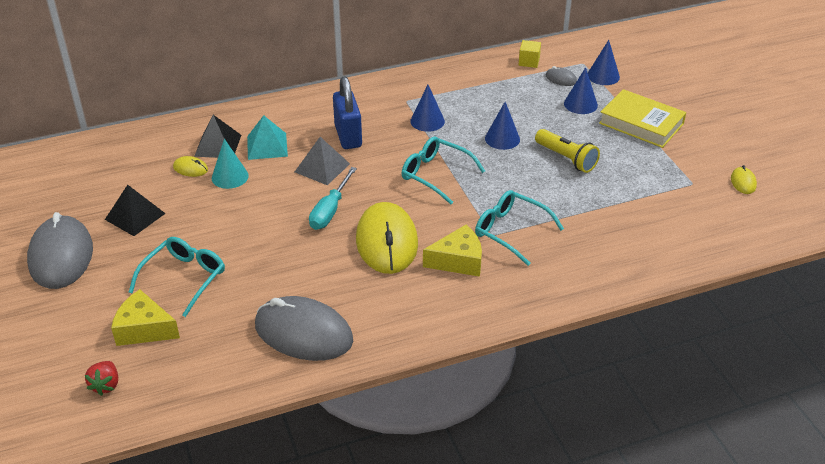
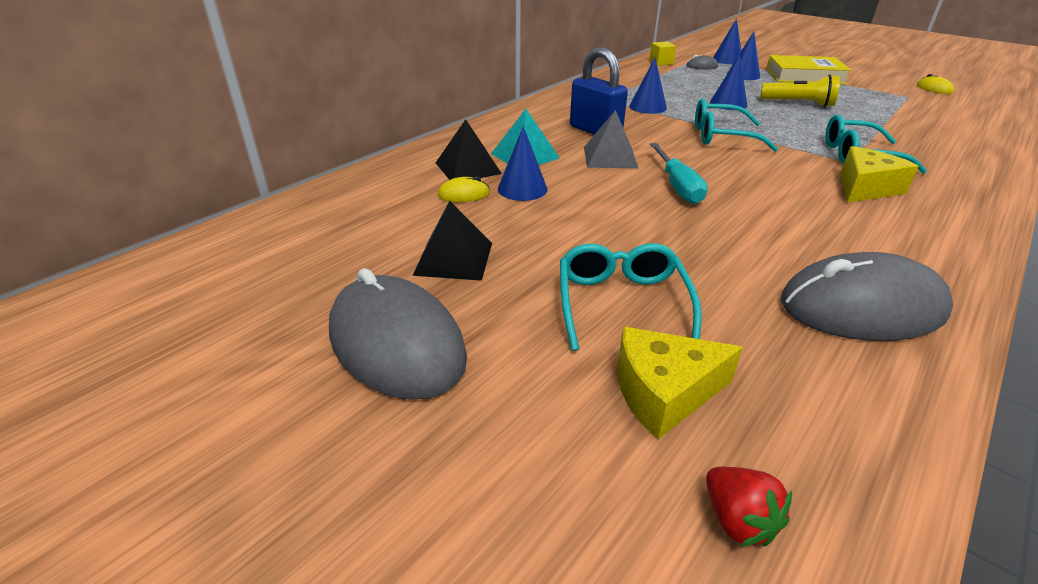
camera: 30 degrees left, 5 degrees down
(230, 177) = (522, 189): turquoise cone -> blue cone
(387, 242) = (777, 194): yellow mouse -> none

